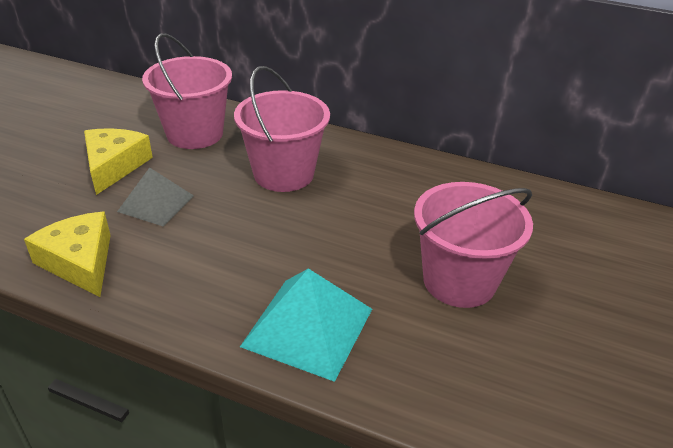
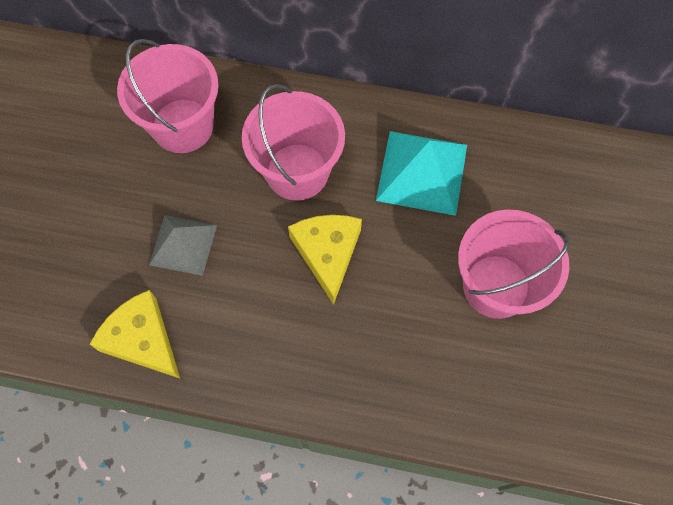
camera: 10 degrees left, 30 degrees up
(114, 166) = (117, 197): yellow cheese -> yellow cheese (327, 253)
(308, 327) = (374, 371): turquoise pyramid -> turquoise pyramid (421, 172)

